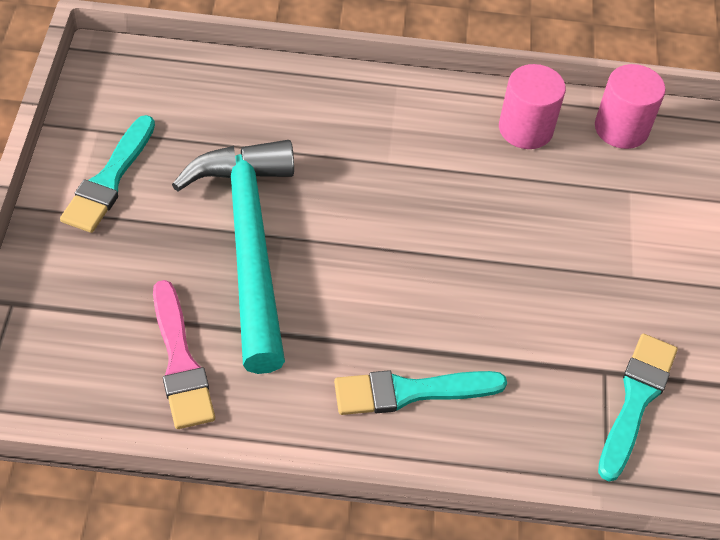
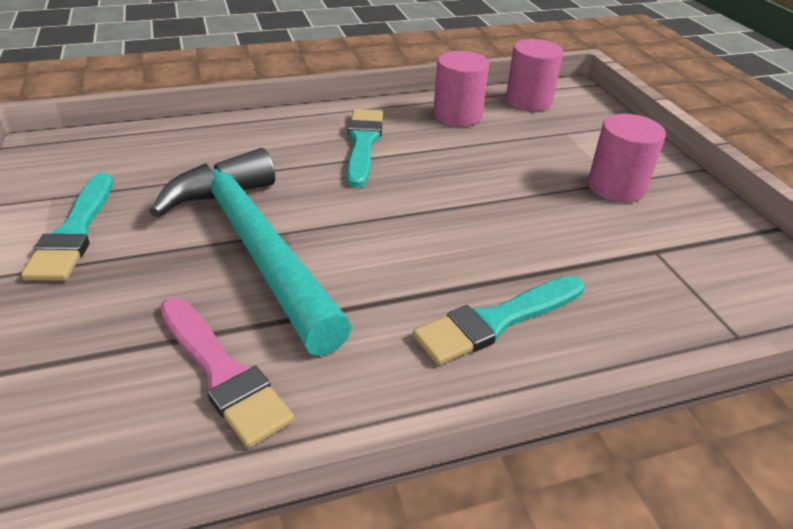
camera: 20 degrees left, 15 degrees down
(626, 283) = (616, 187): none -> pink cylinder
(636, 400) = (700, 264): turquoise brush -> turquoise brush (363, 144)

